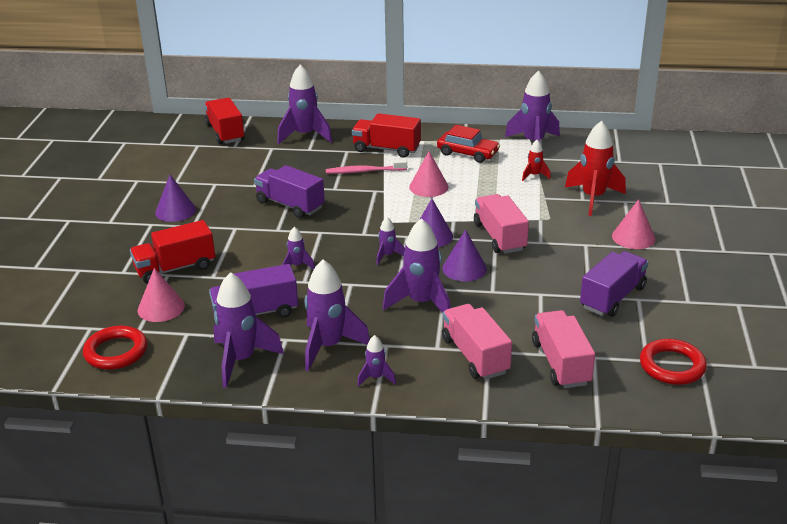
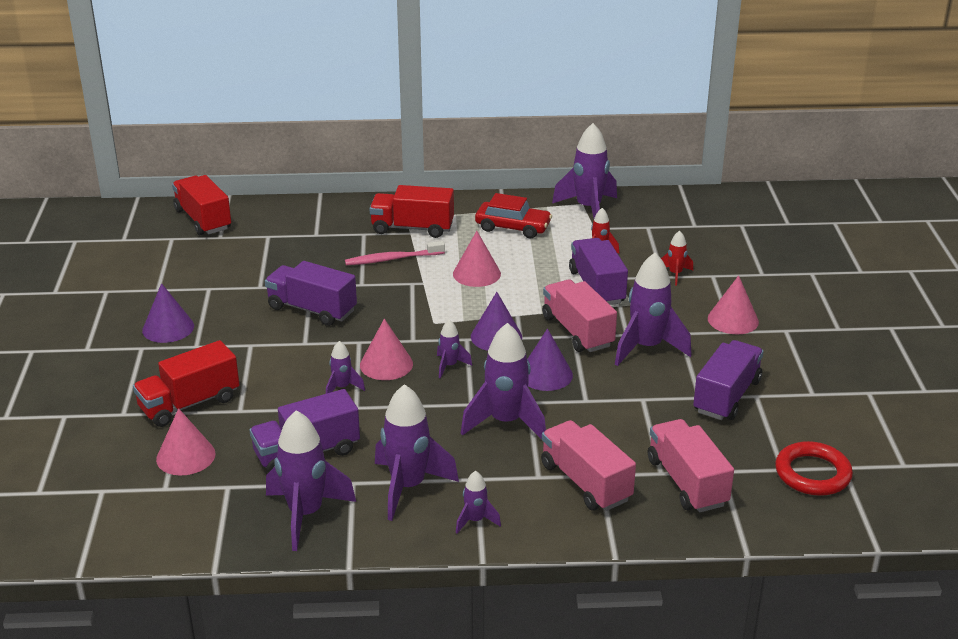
camera: 10 degrees left, 0 degrees up
(116, 352) = (144, 518): red ring -> none
(305, 135) = (306, 217): purple rocket -> purple rocket (647, 348)
(337, 251) = (386, 364): none -> pink cone
(524, 204) = (596, 287): none -> purple truck
(593, 198) = (675, 274): red rocket -> red rocket, size x0.50

